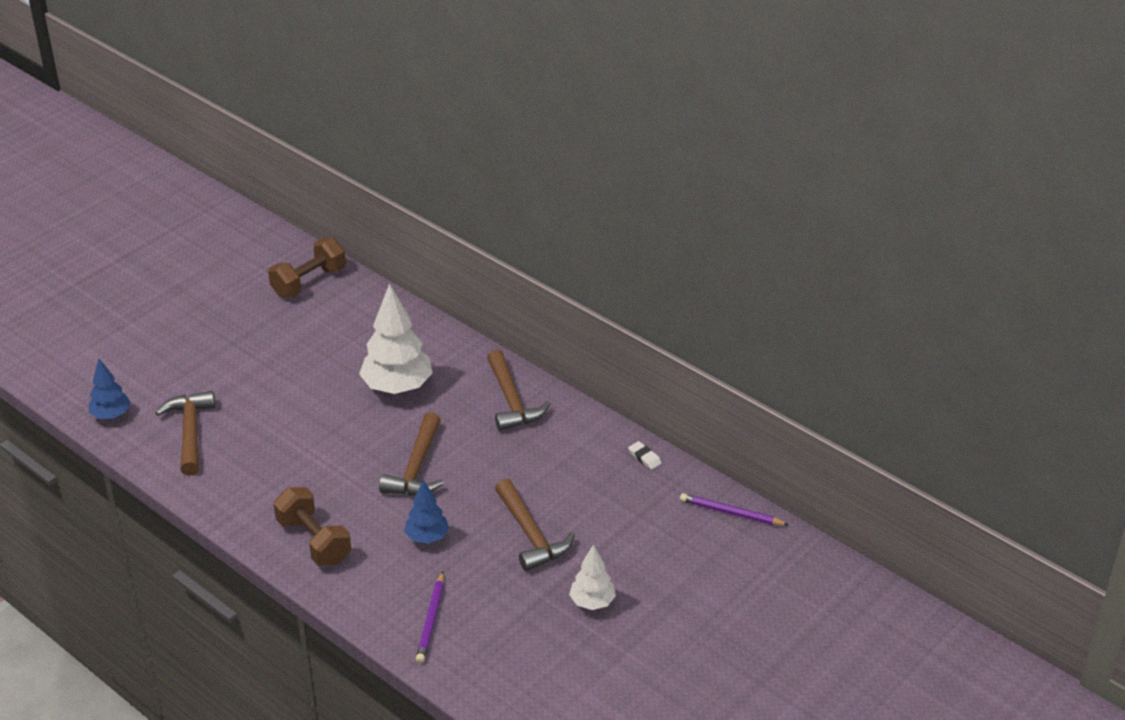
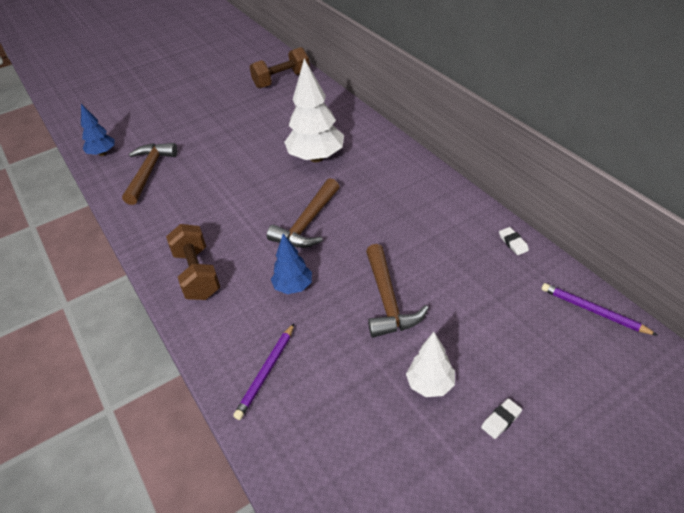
camera: 20 degrees right, 5 degrees up
(511, 401) = (405, 179): brown hammer -> none
(661, 619) = (501, 420): none -> white eraser

